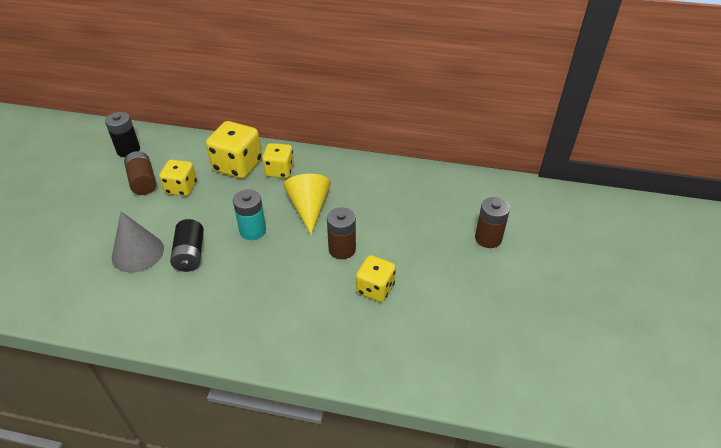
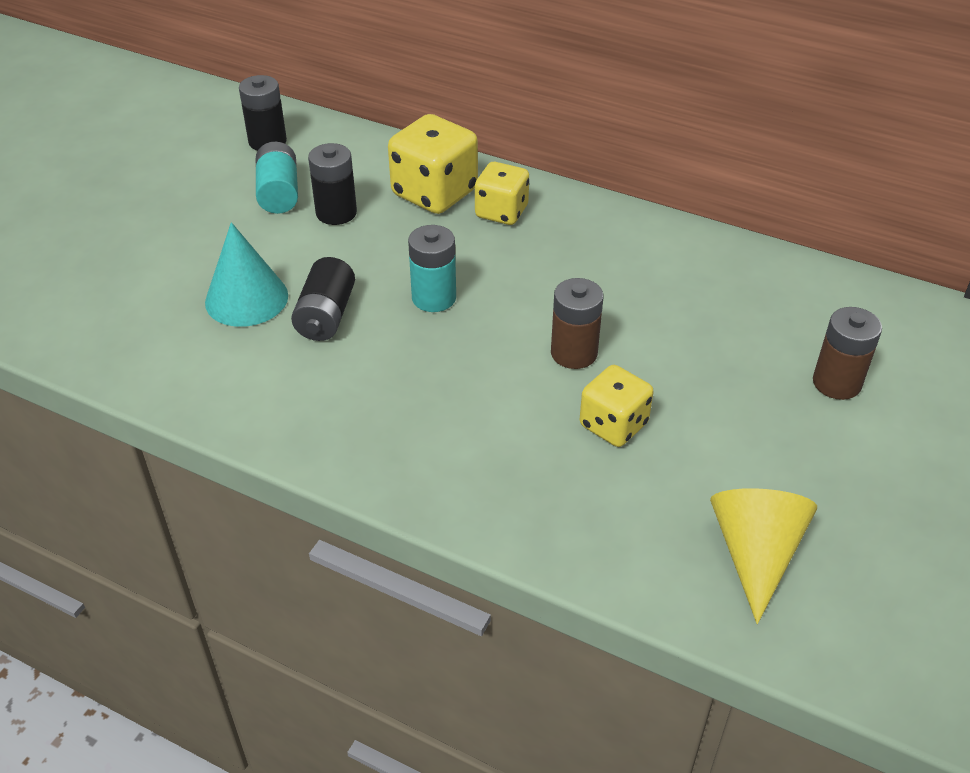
camera: 15 degrees right, 0 degrees up
(138, 253) = (246, 298): grey cone -> turquoise cone
(143, 181) = (279, 193): brown battery -> turquoise battery
(181, 188) = (336, 213): yellow dice -> black battery
(309, 208) = (535, 279): yellow cone -> yellow cone (755, 553)

